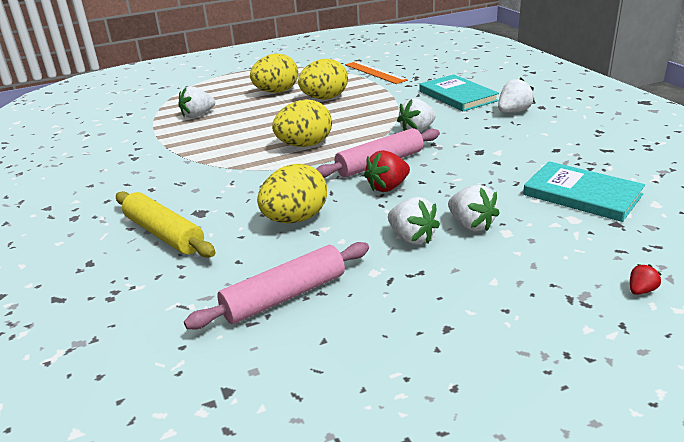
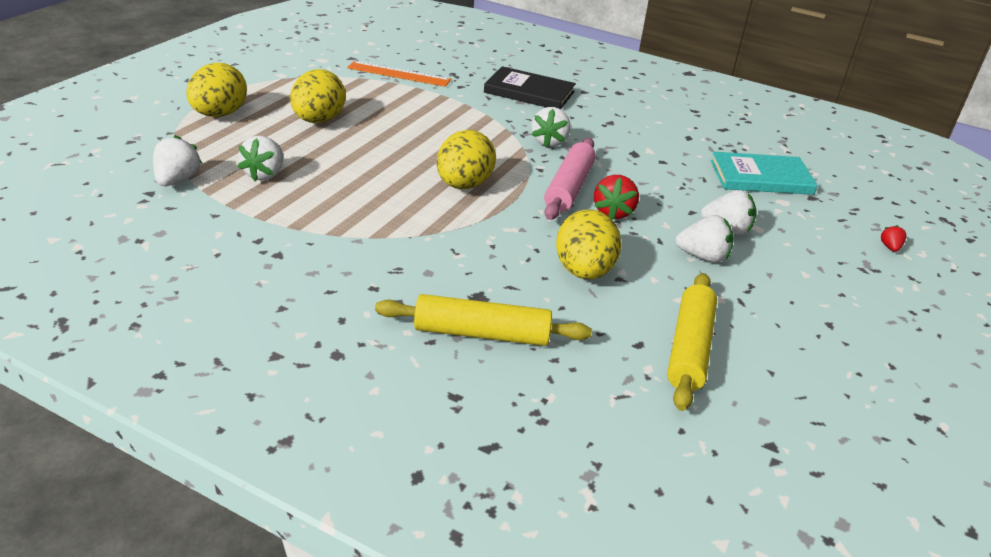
camera: 45 degrees left, 5 degrees up
(284, 296) = (689, 348): pink rolling pin -> yellow rolling pin
(324, 98) = (393, 119): yellow egg -> yellow egg (219, 114)
(457, 96) = (529, 92): turquoise book -> black book
(513, 112) = (603, 102): white strawberry -> white strawberry (177, 180)

